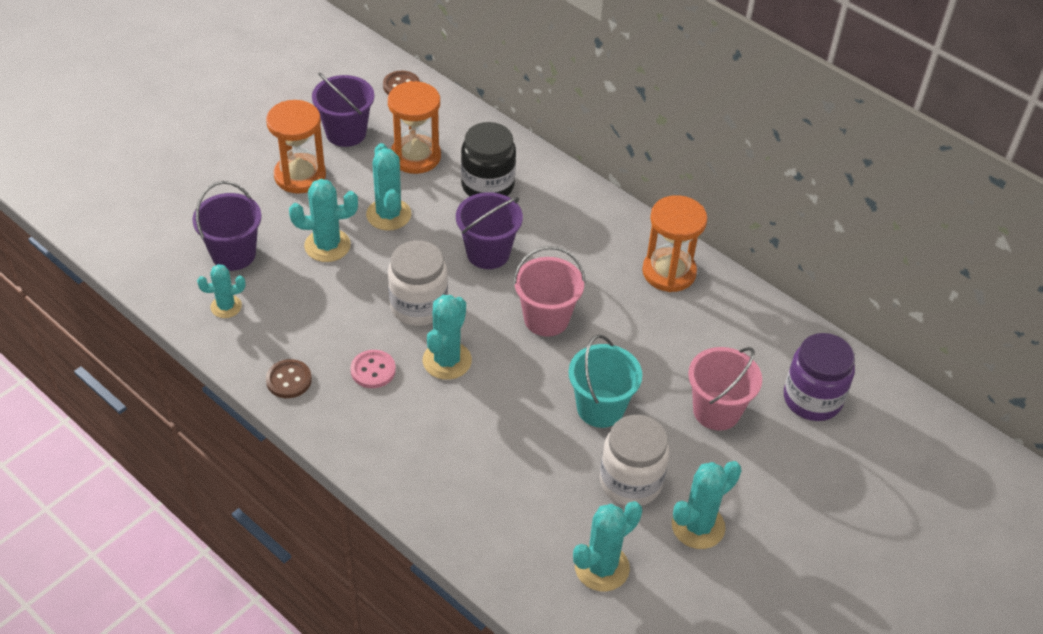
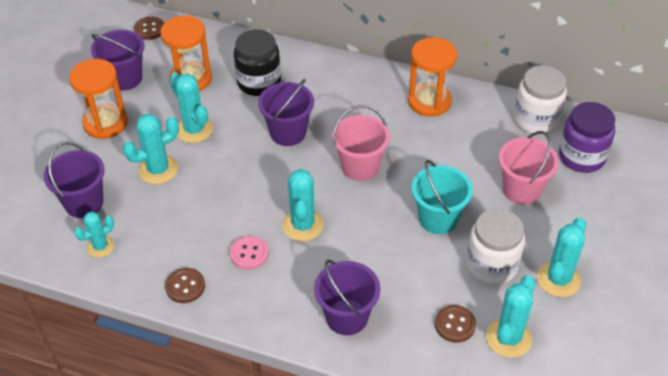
camera: 20 degrees left, 0 degrees up
(418, 306) = (257, 191): white jar -> white jar (536, 119)
(438, 476) = (347, 317): none -> purple bucket
(550, 530) = (455, 324): none -> brown button

